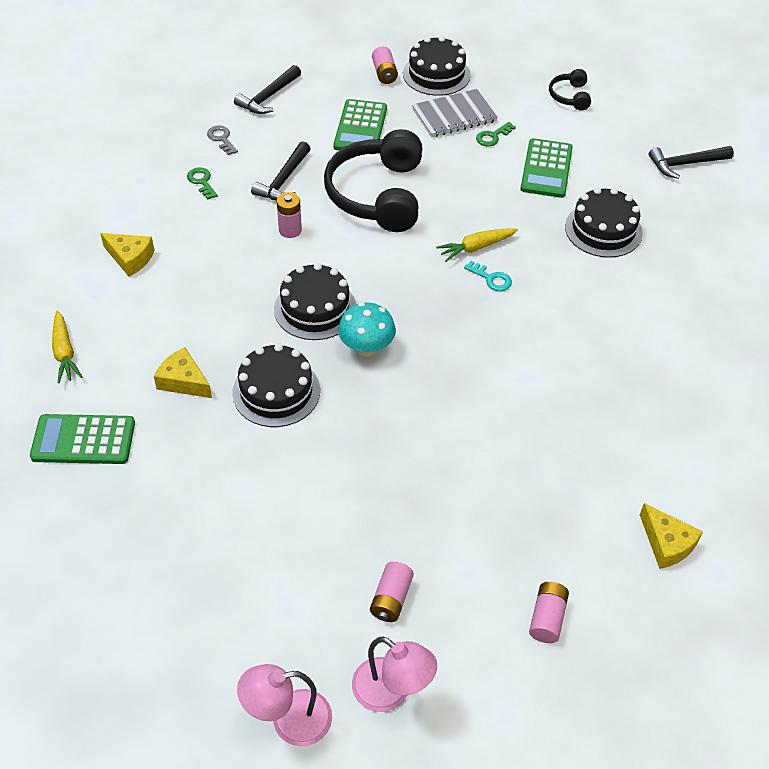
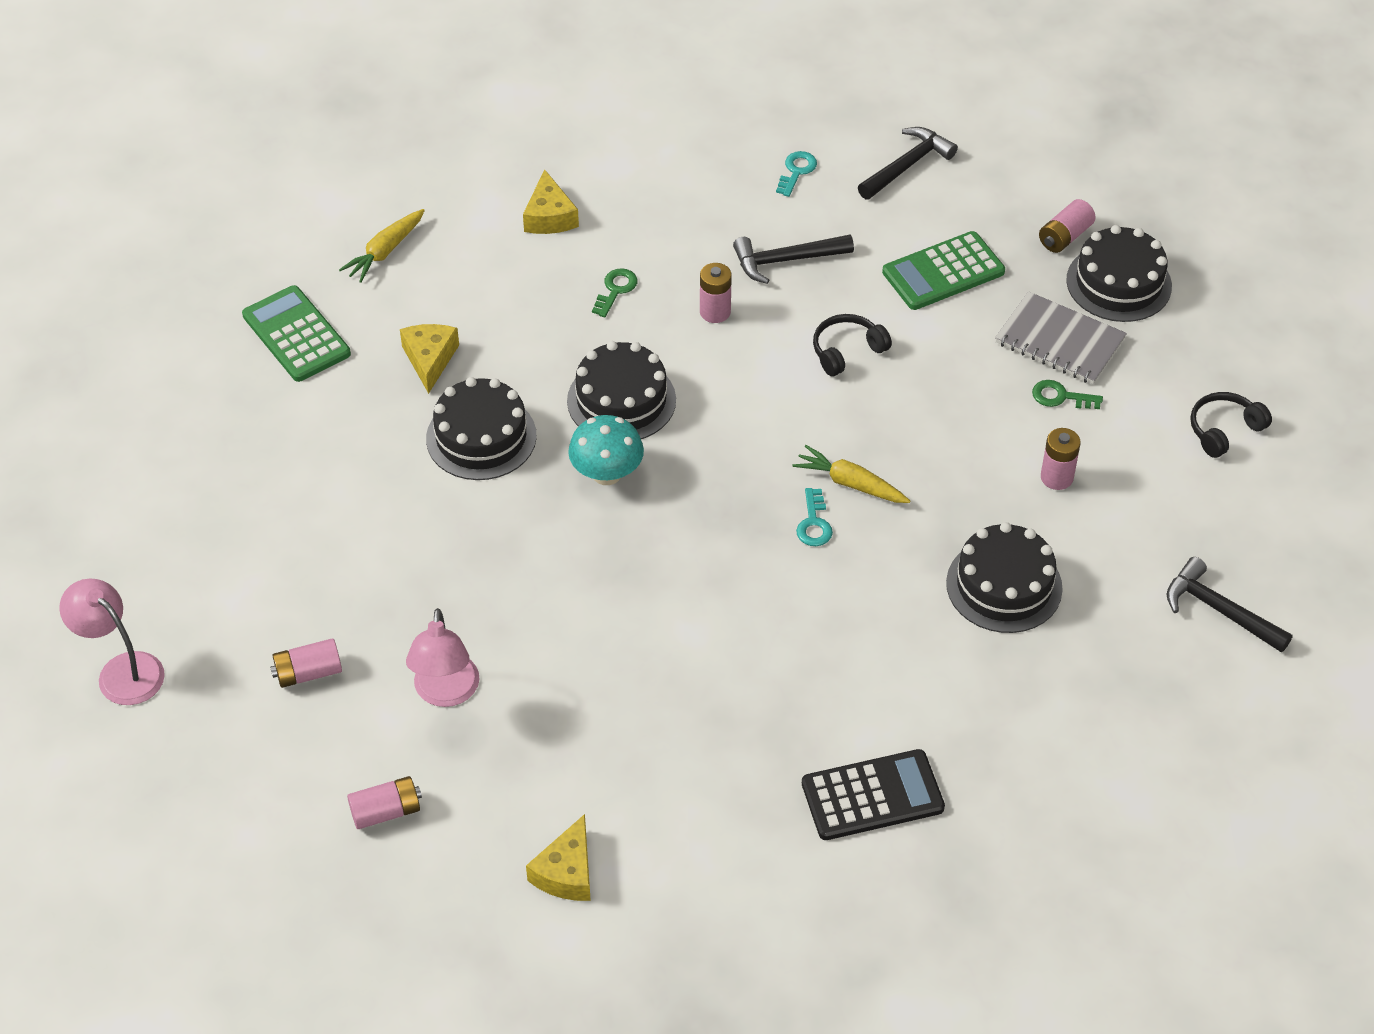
camera: 55 degrees right, 0 degrees up
(202, 182) = (714, 198): green key -> green key (615, 290)
(221, 139) = (796, 171): grey key -> turquoise key
(268, 97) = (907, 165): black hammer -> black hammer turned 135 degrees clockwise
(377, 194) = (847, 351): black headphones -> black headphones, size x0.46
(391, 692) = (207, 730): pink lamp -> pink lamp (445, 693)
(546, 169) = (1056, 477): green calculator -> pink battery
(709, 365) = (872, 796): none -> black calculator

